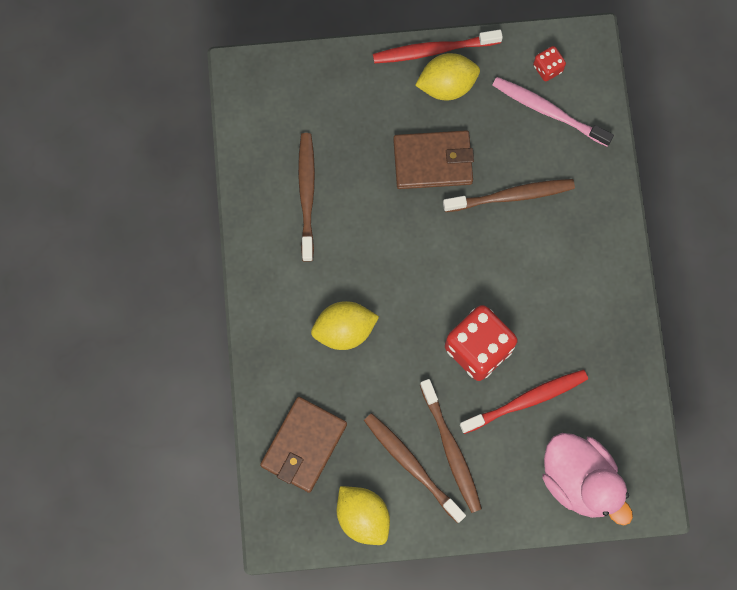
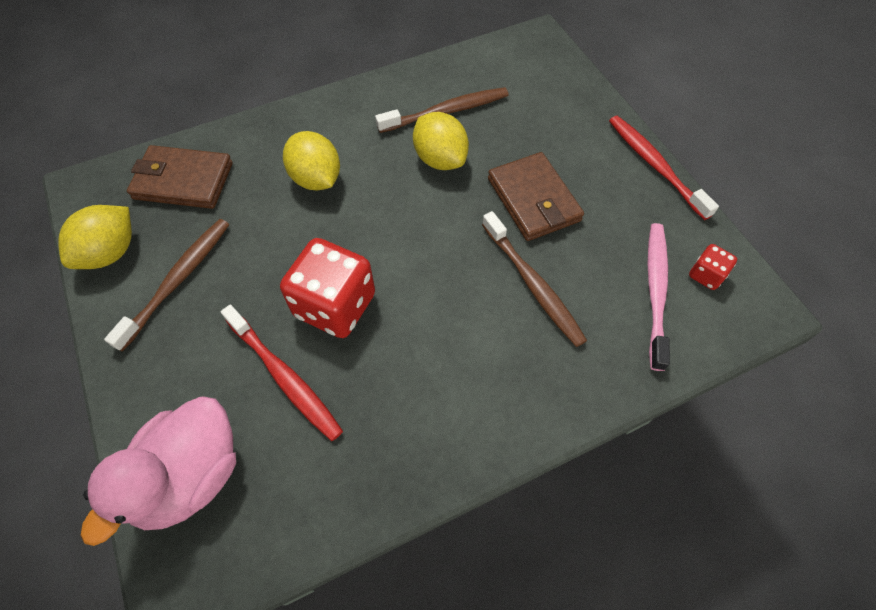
camera: 70 degrees right, 15 degrees down
(447, 85) = (624, 187): yellow lemon -> yellow lemon (440, 159)
(451, 449) = (205, 313): brown toothbrush -> none

